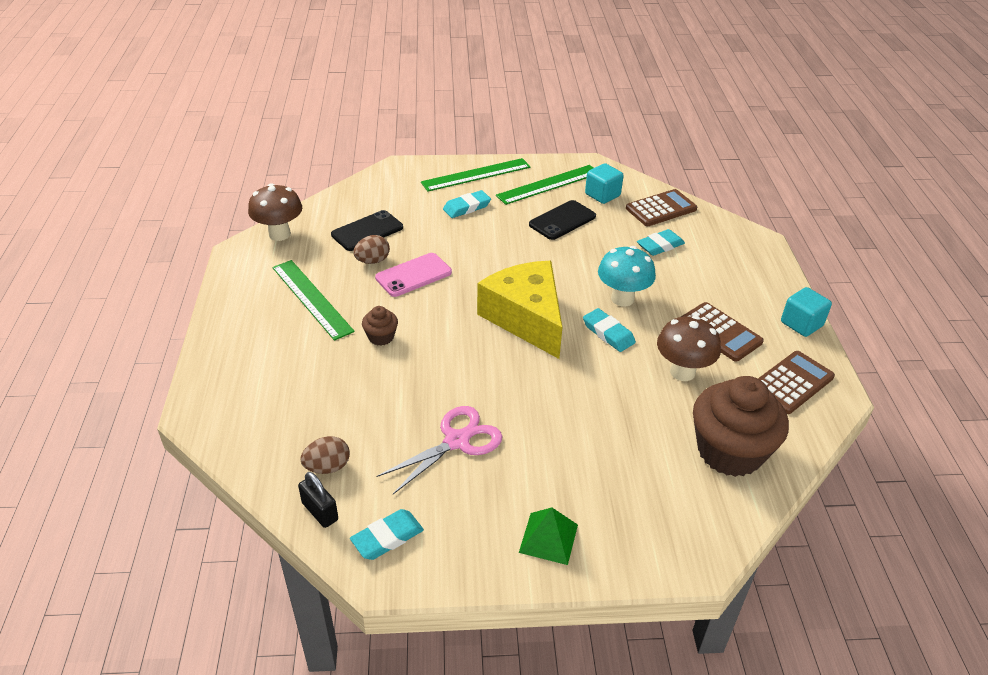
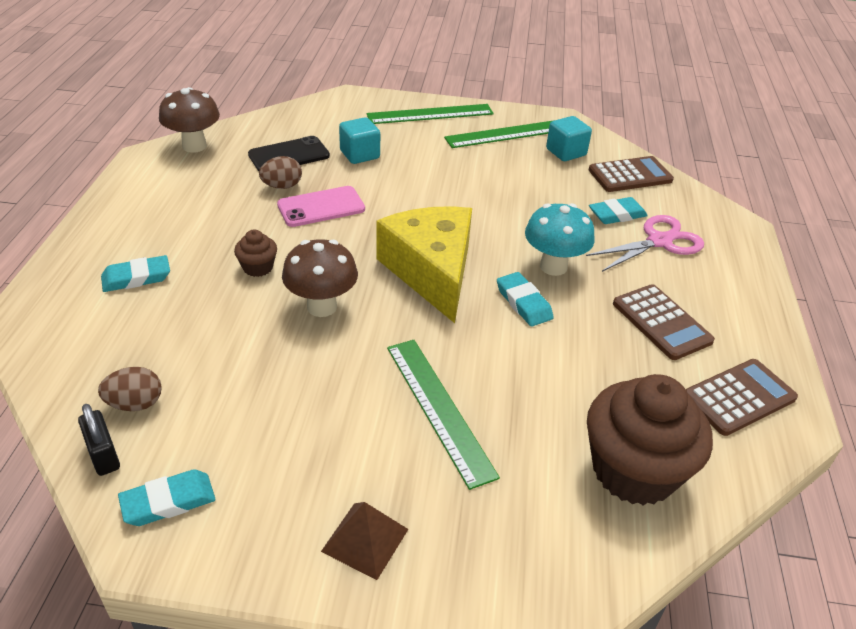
camera: 10 degrees right, 0 degrees up
(312, 298) = (199, 215): green ruler -> green ruler (439, 408)
(457, 441) = (298, 399): pink scissors -> pink scissors (659, 241)
(467, 207) = (407, 145): turquoise eraser -> turquoise eraser (136, 278)
(548, 538) = (365, 540): green pyramid -> brown pyramid
(562, 220) = (510, 173): black phone -> none
(682, 372) = (601, 362): brown mushroom -> brown mushroom (322, 306)
(801, 324) = (769, 328): turquoise cube -> turquoise cube (360, 155)

